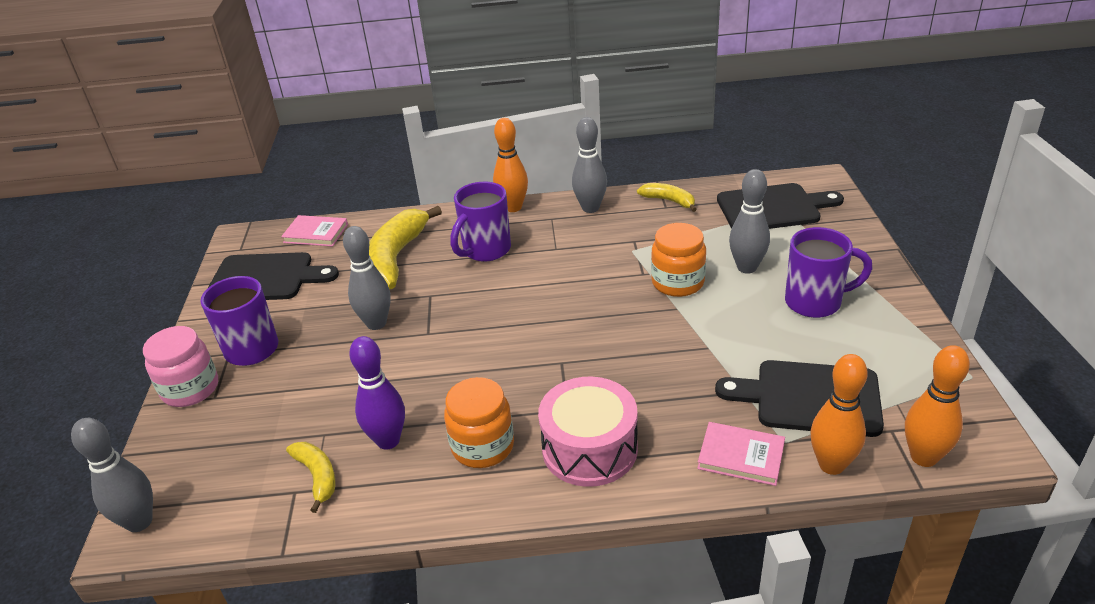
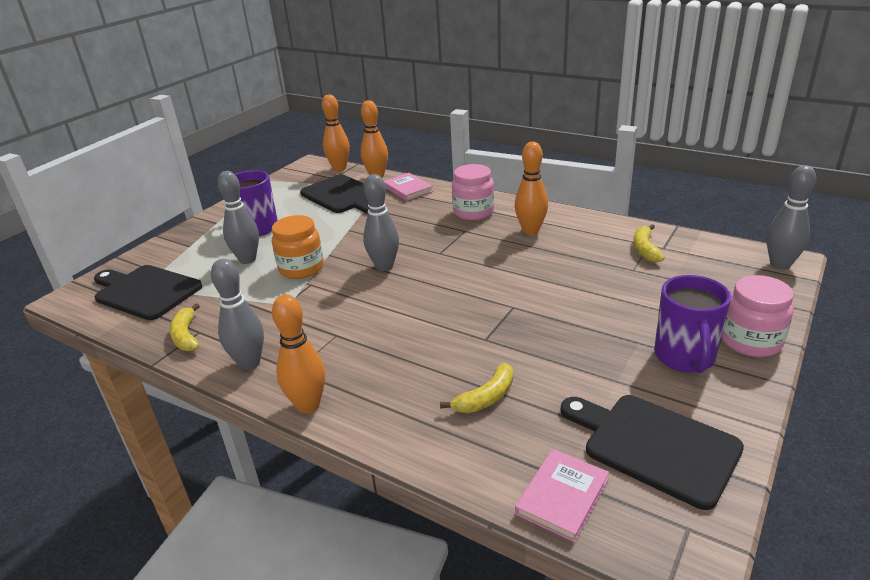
camera: 145 degrees left, 5 degrees down
(316, 233) = (562, 496): pink book -> pink book turned 75 degrees clockwise
(376, 323) = (551, 332): grey bowling pin -> grey bowling pin (384, 266)
(388, 440) = (588, 251): purple bowling pin -> none
(396, 258) = (486, 397): yellow banana -> yellow banana, size x0.52
(483, 446) = (530, 231): orange jar -> orange bowling pin
(485, 250) = (394, 362): purple mug -> none
(589, 449) = (473, 212): pink drum -> pink jar

